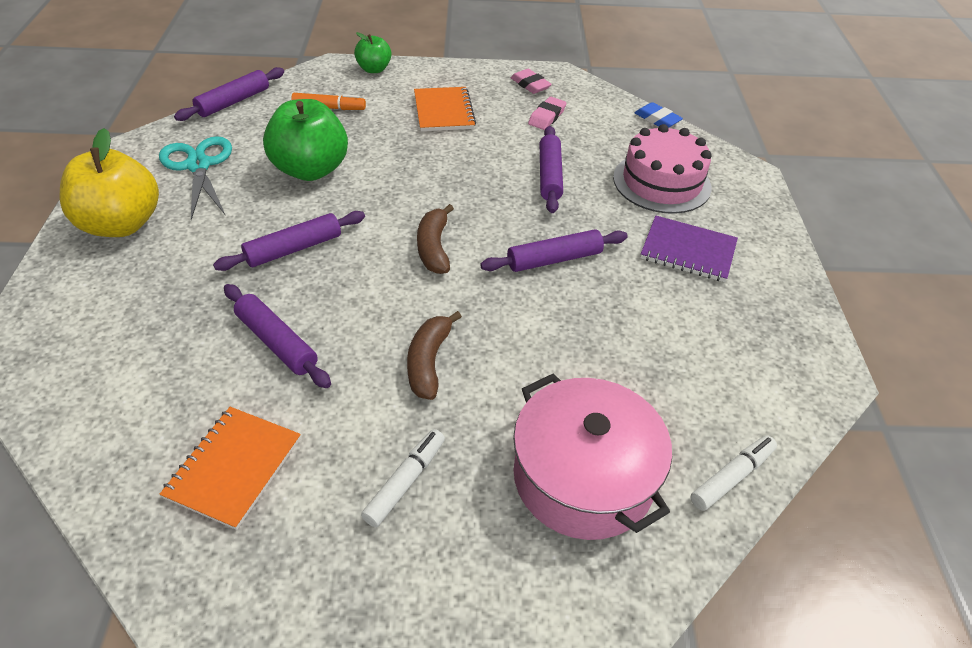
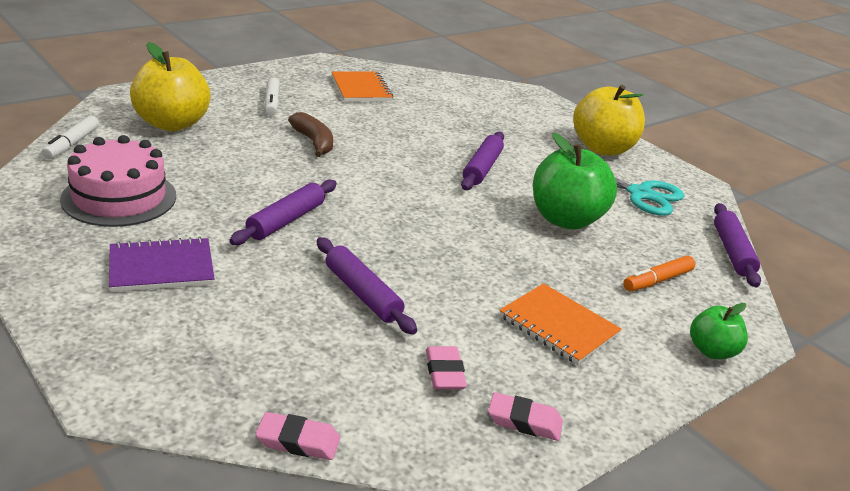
camera: 140 degrees right, 15 degrees down
(277, 342) = (413, 127): purple rolling pin -> none
(434, 248) = (390, 198): brown banana -> none
(583, 477) = (172, 124): pink pot -> yellow apple
(657, 119) = (298, 441): blue eraser -> pink eraser
(661, 182) = (231, 335): pink cake -> pink cake (119, 197)

